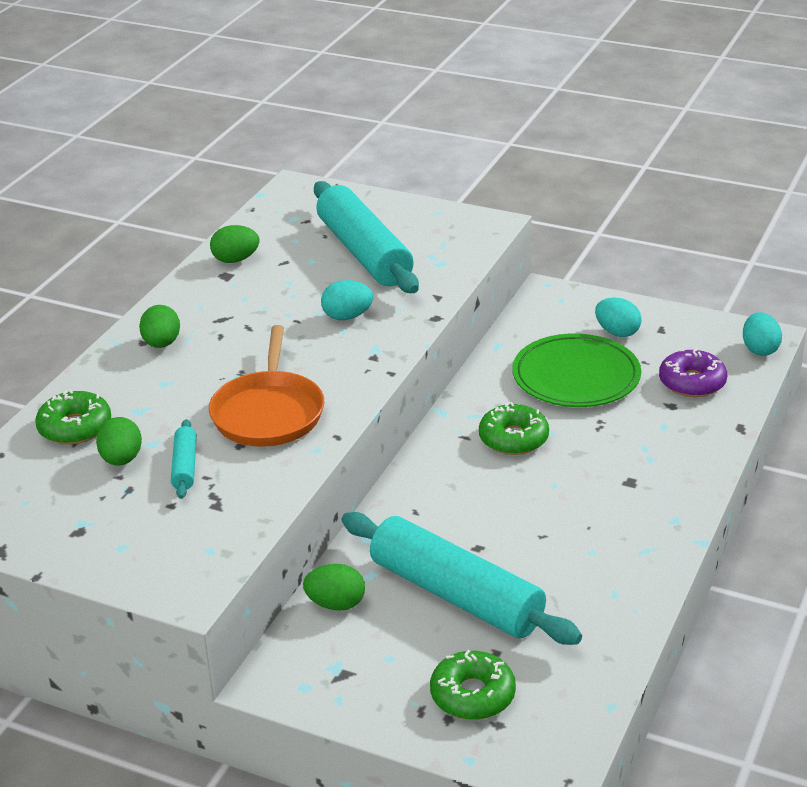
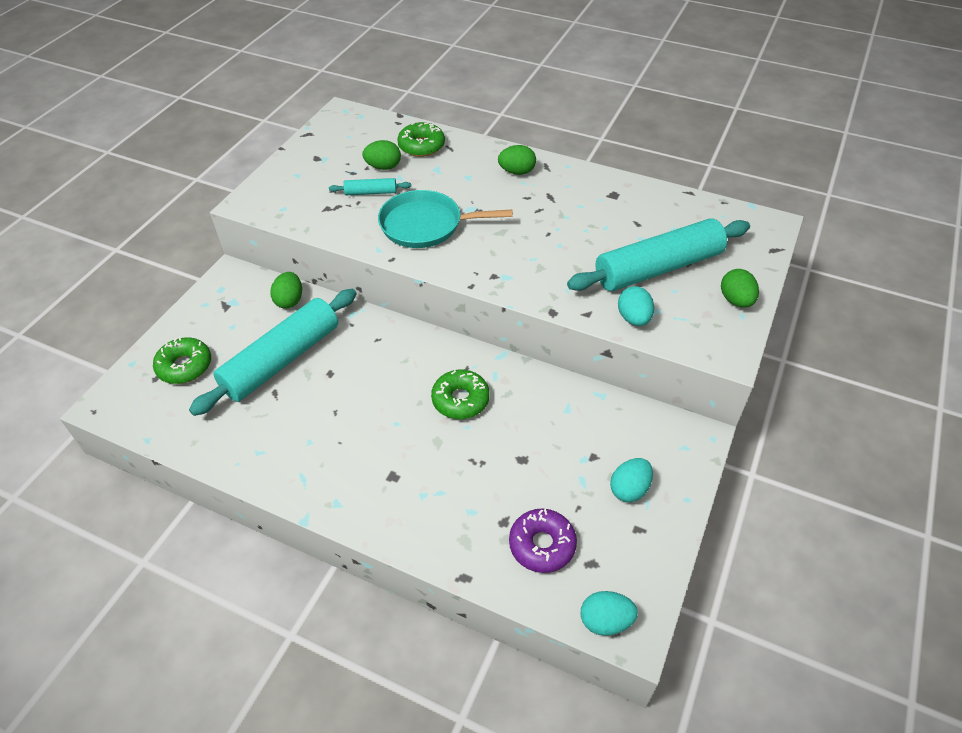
camera: 90 degrees right, 15 degrees up
(235, 260) = (638, 198): green egg -> green egg (736, 300)
(268, 413) = (425, 225): orange pan -> turquoise pan
(347, 316) = (553, 260): turquoise egg -> turquoise egg (633, 318)
(576, 376) = (551, 449): green plate -> none

